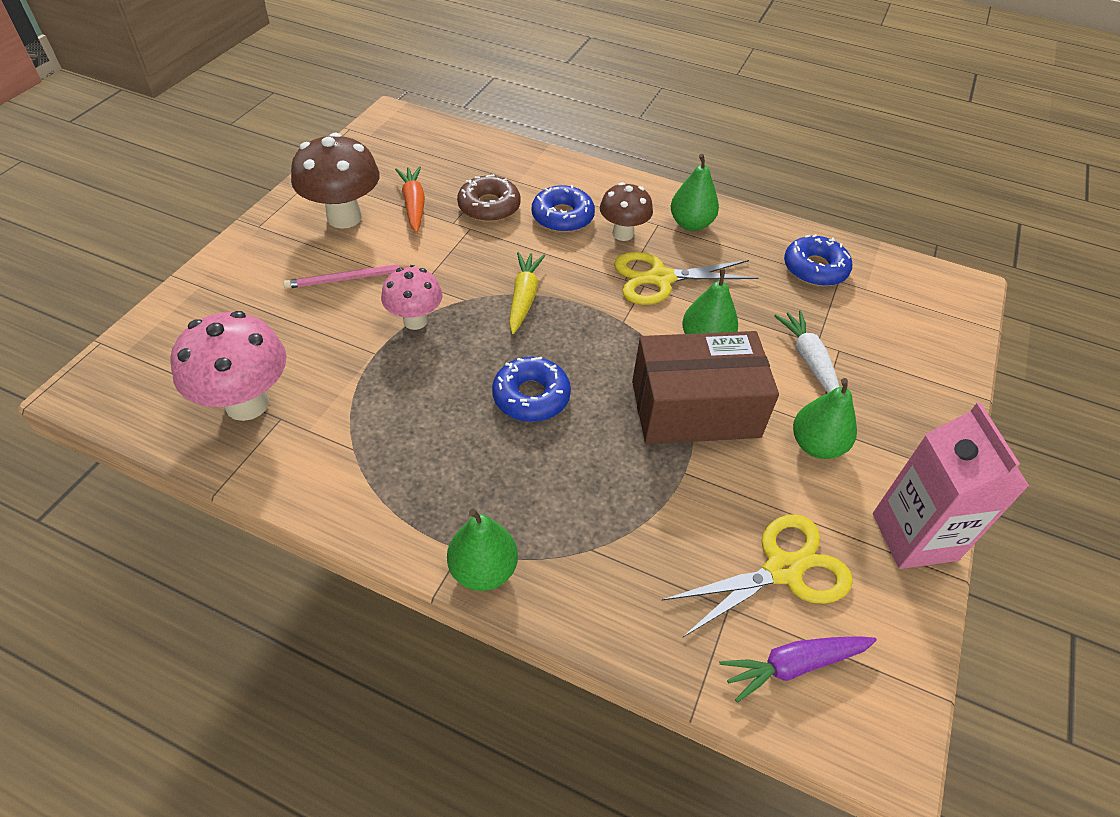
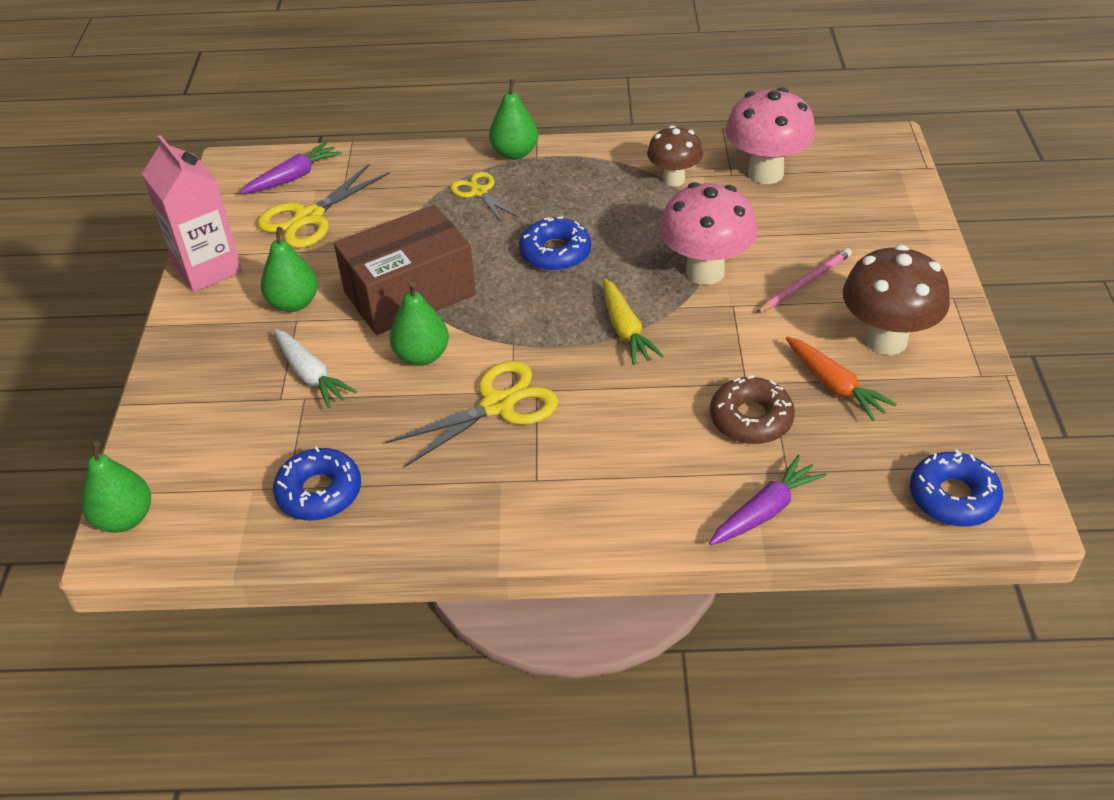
camera: 160 degrees right, 5 degrees down
(415, 321) = (705, 272): pink mushroom -> pink mushroom, size x1.58
(528, 162) = (765, 511): none -> purple carrot
(562, 217) = (656, 441): blue donut -> blue donut (953, 497)
(563, 519) = (479, 192): none -> yellow scissors
(623, 234) = (571, 447): brown mushroom -> brown mushroom (673, 179)
(691, 224) = (495, 497): green pear -> green pear (125, 519)

